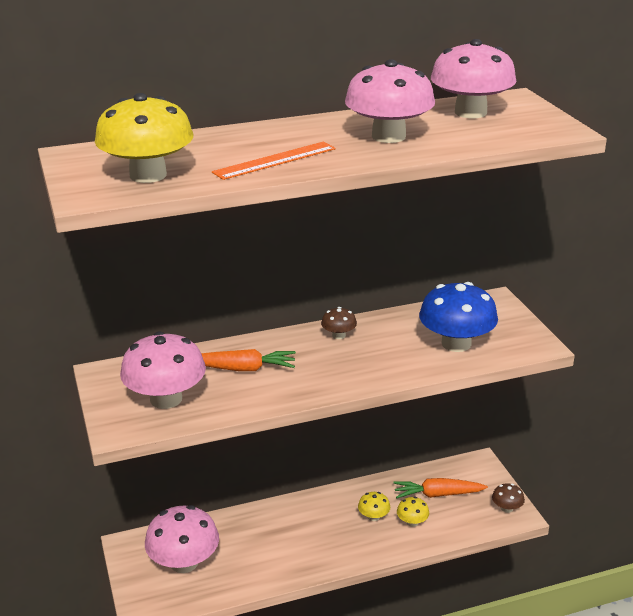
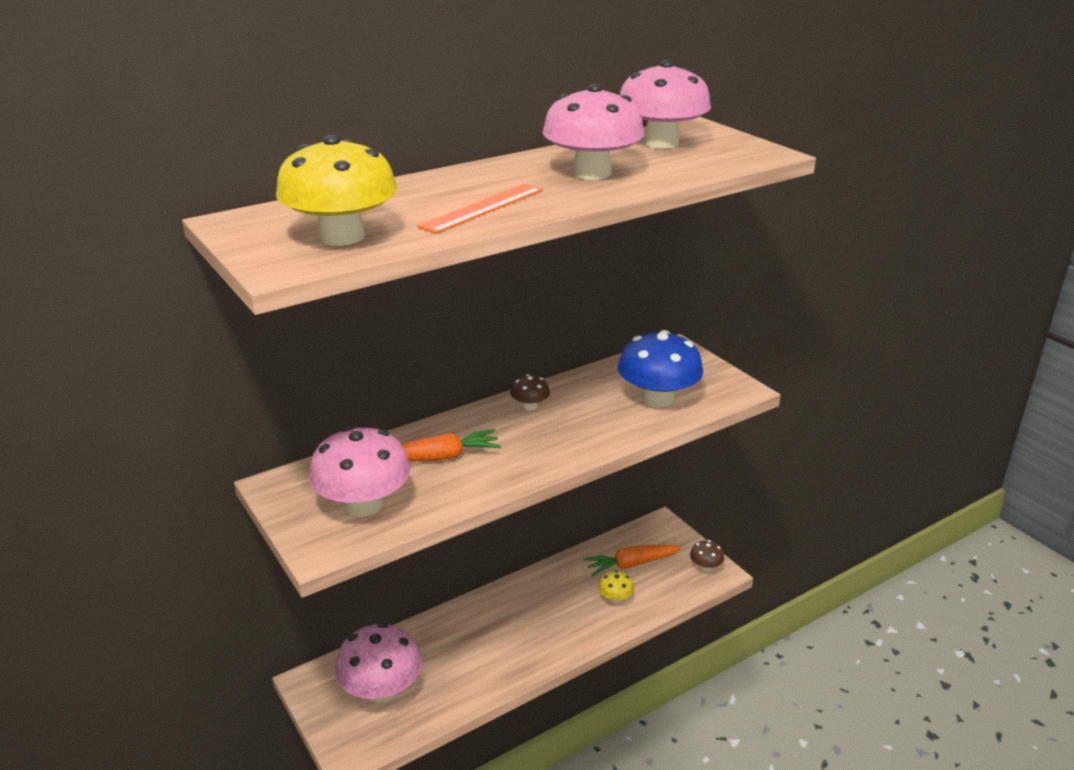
camera: 15 degrees left, 0 degrees up
(373, 516) = (573, 600): yellow mushroom -> none

